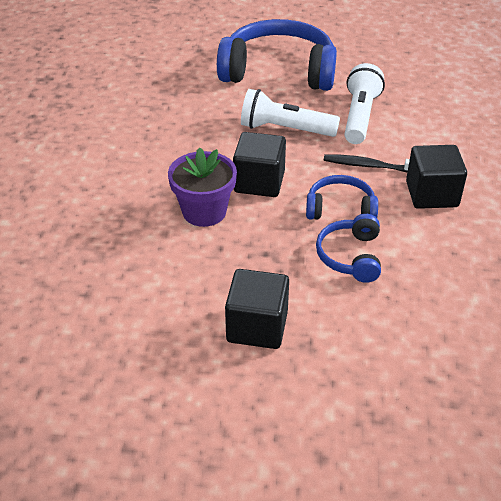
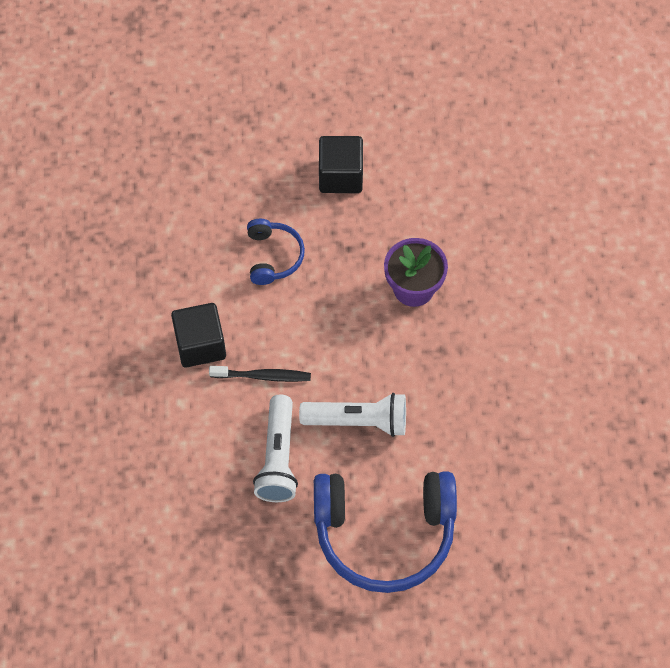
camera: 170 degrees right, 20 degrees up
(259, 182) = (370, 335): black cube -> none
(340, 209) = (287, 311): blue headphones -> none

